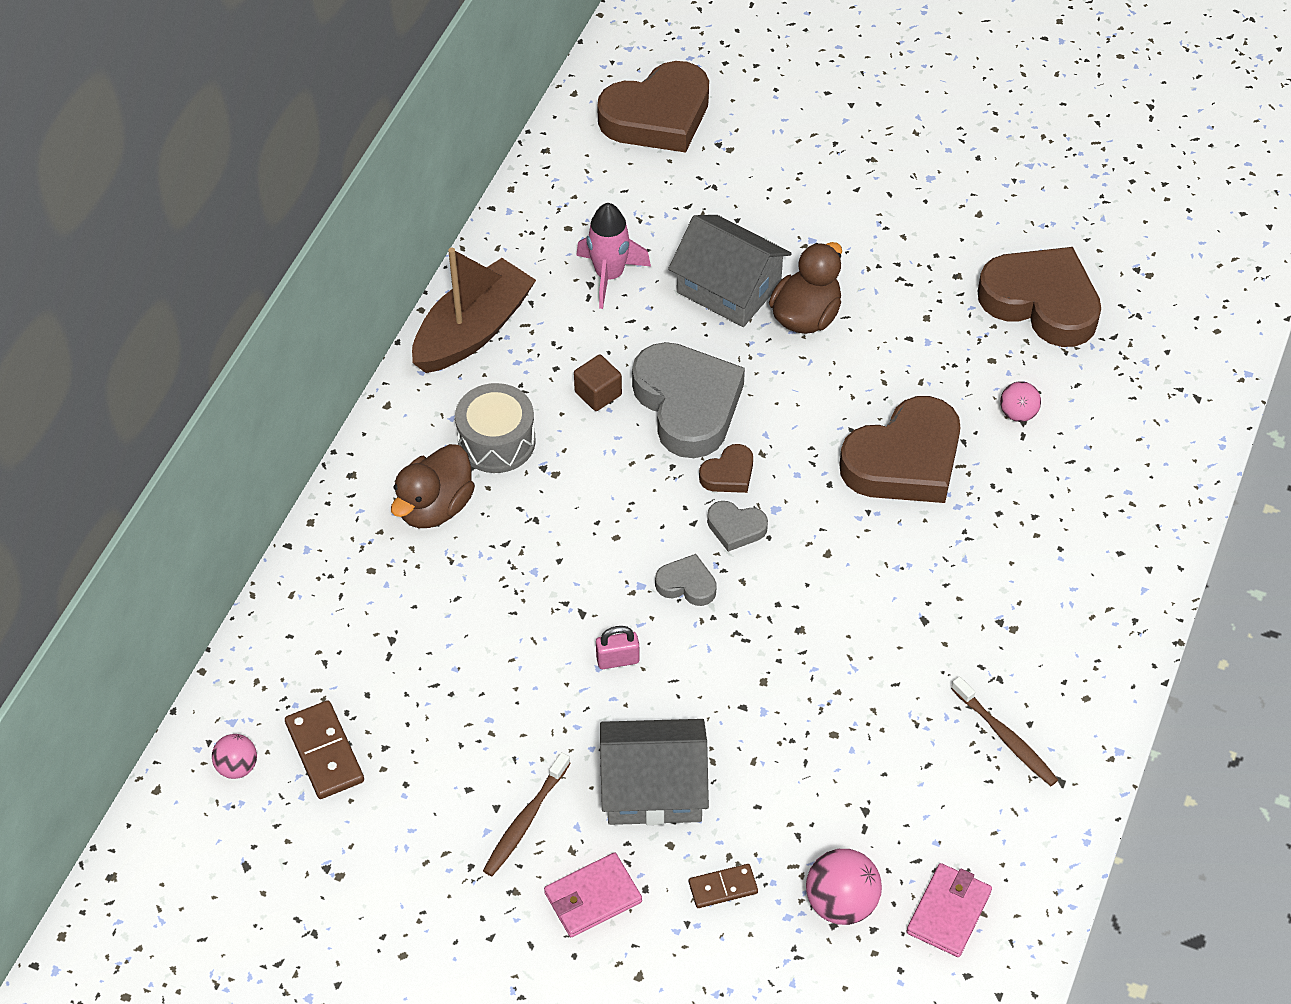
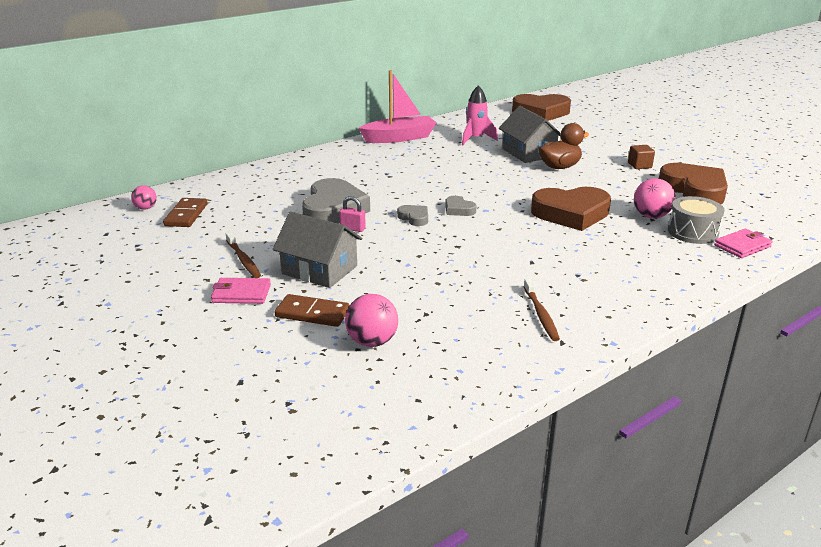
camera: 30 degrees right, 25 degrees down
(435, 507) = (325, 171): brown duck -> none
(473, 330) = (399, 138): brown boat -> pink boat
(496, 441) = (374, 163): grey drum -> grey drum (692, 232)
(525, 821) = (243, 260): brown toothbrush -> brown toothbrush turned 90 degrees counterclockwise
(598, 393) = (435, 162): brown cube -> brown cube (639, 165)
(687, 404) = (474, 174): grey heart -> grey heart (333, 209)
(723, 887) = (312, 313): brown domino -> brown domino, size x1.60
(728, 474) = (472, 195): brown heart -> none
(948, 912) = (434, 368): pink wallet -> pink wallet (742, 246)
(1018, 413) = (651, 216): pink ball -> pink ball, size x1.62

